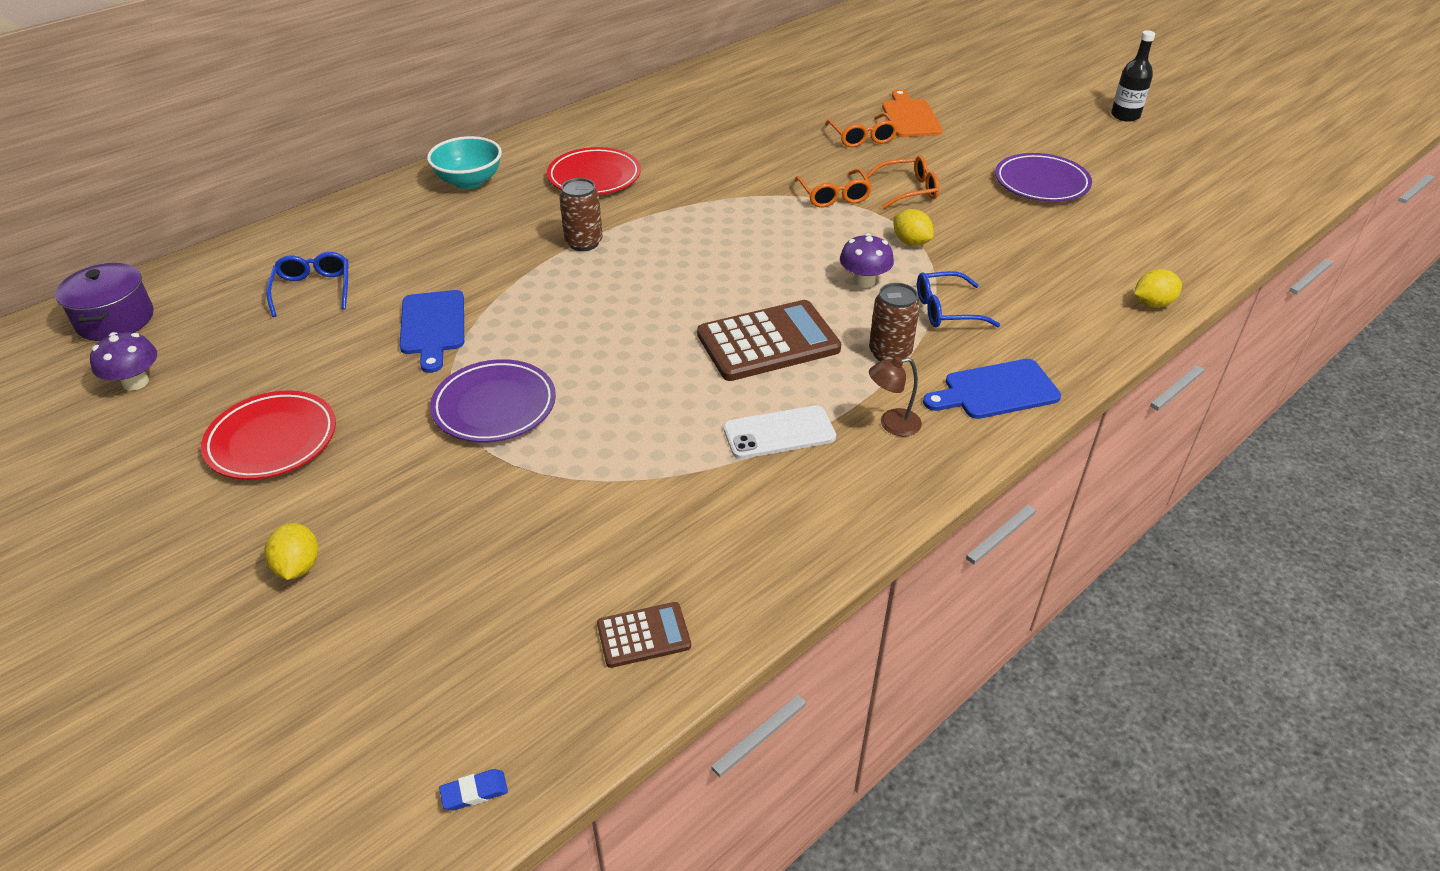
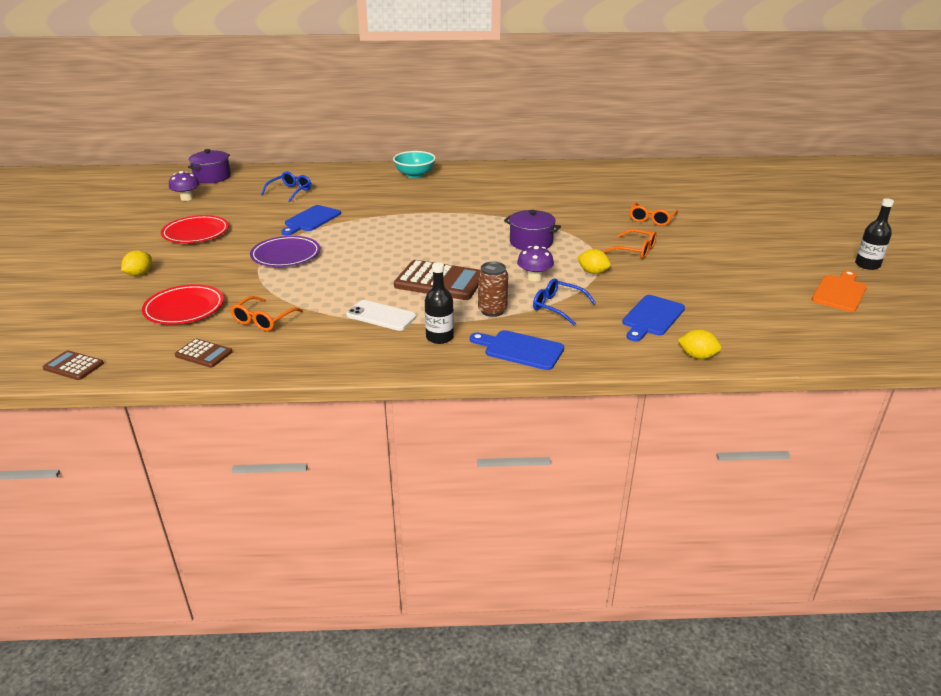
camera: 40 degrees right, 10 degrees down
(474, 792) = (73, 366): blue eraser -> brown calculator
(584, 243) = (424, 213): brown can -> none
(594, 177) = (474, 191): red plate -> red plate (184, 309)
(784, 230) = (531, 242): none -> purple pot
(834, 196) = (585, 238): orange glasses -> orange glasses (263, 320)
(892, 424) = (439, 337): brown lamp -> black bottle
(910, 117) = (701, 219): orange cutting board -> orange cutting board (840, 292)
(911, 242) = (593, 272): yellow lemon -> yellow lemon turned 60 degrees counterclockwise
(1041, 183) = (732, 276): purple plate -> none
(1049, 275) = (652, 317): none -> blue cutting board

